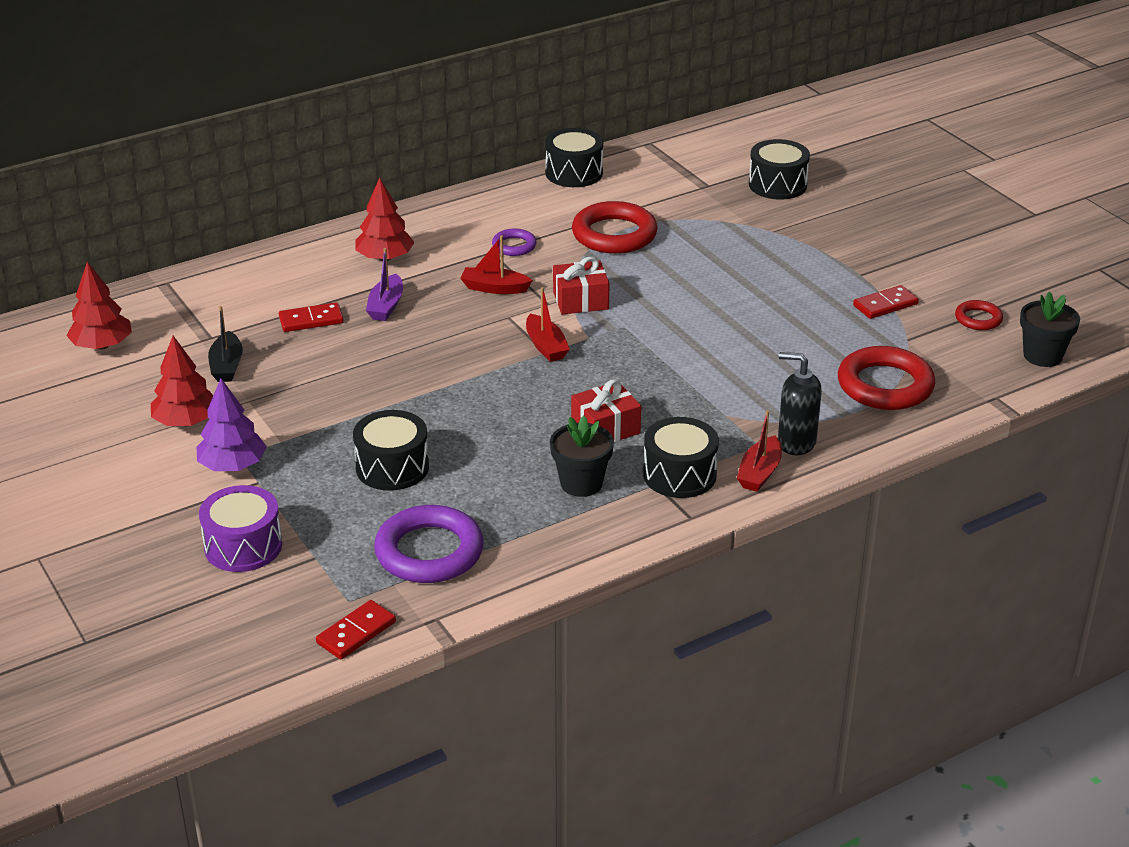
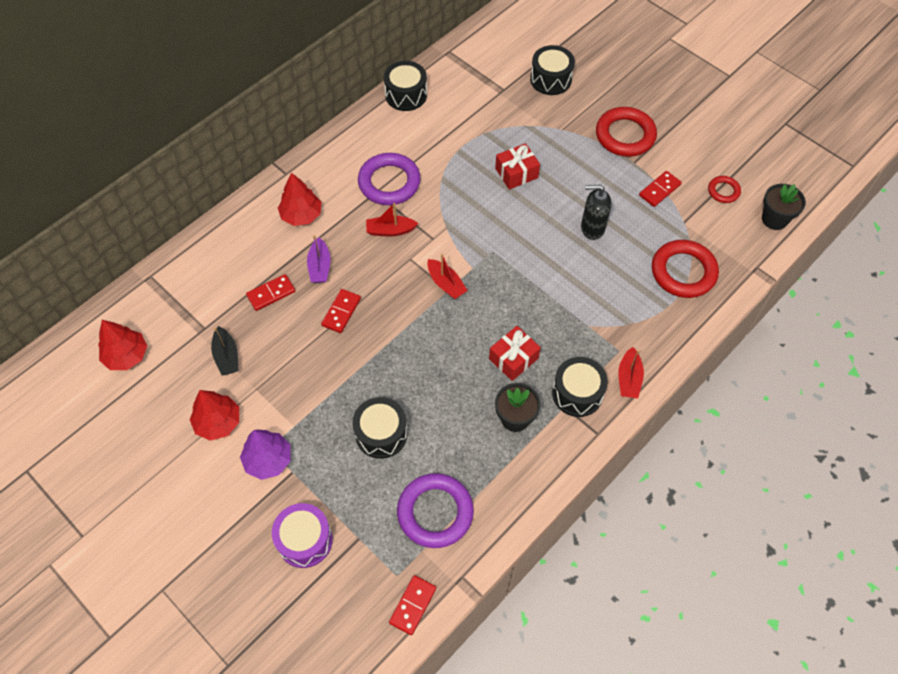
camera: 15 degrees left, 25 degrees up
(394, 350) = (341, 312): none -> red domino
(514, 246) = (389, 182): purple ring -> purple ring, size x1.94
(580, 300) = (454, 230): red gift -> red gift (516, 173)
(614, 234) = (455, 155): red ring -> red ring (625, 135)
(796, 443) = (643, 343): black soap dispenser -> black soap dispenser (592, 228)

